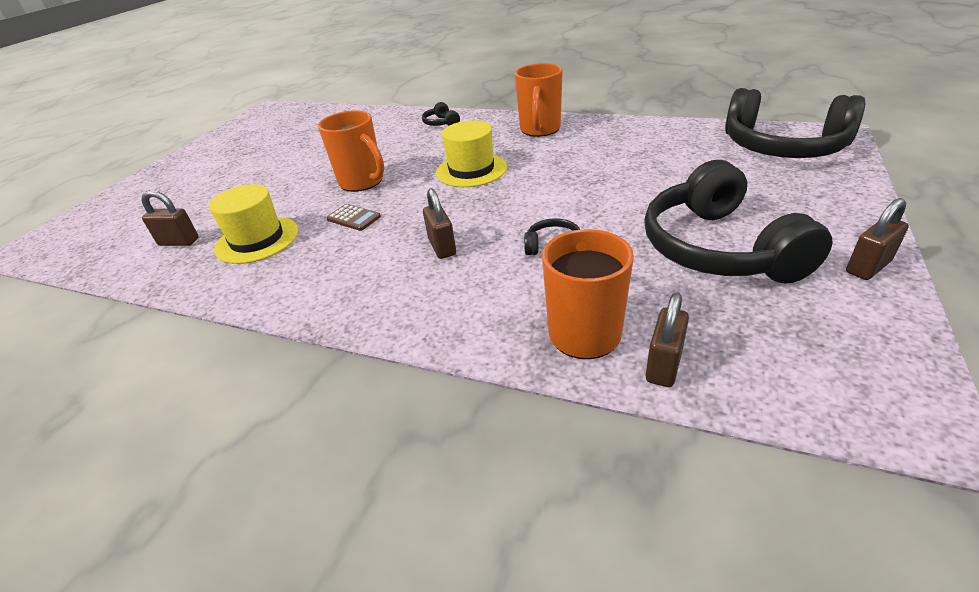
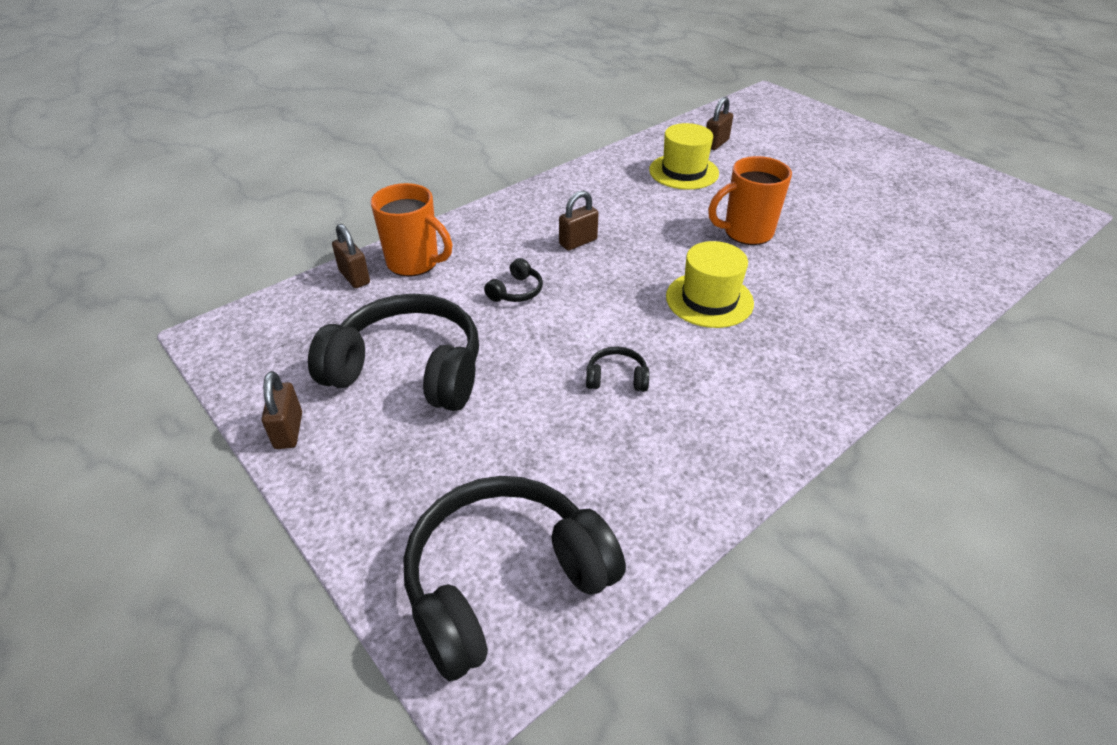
camera: 115 degrees right, 5 degrees up
(353, 218) = (674, 215): brown calculator -> none
(441, 123) = (886, 324): black headphones -> black headphones (616, 378)
(442, 247) = (578, 242): brown padlock -> brown padlock turned 45 degrees counterclockwise
(540, 130) = (783, 393): orange mug -> none

